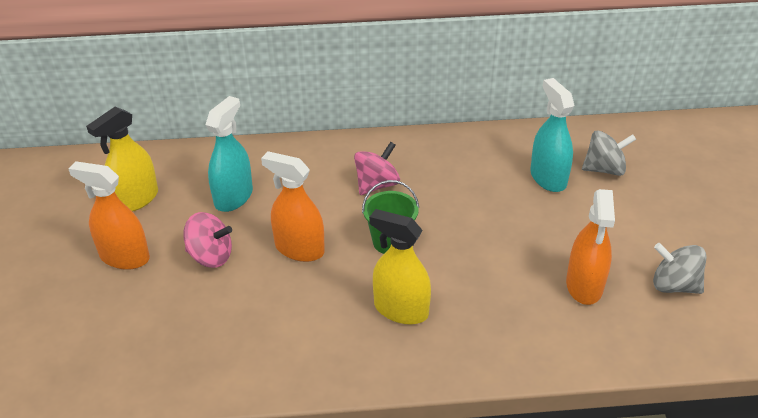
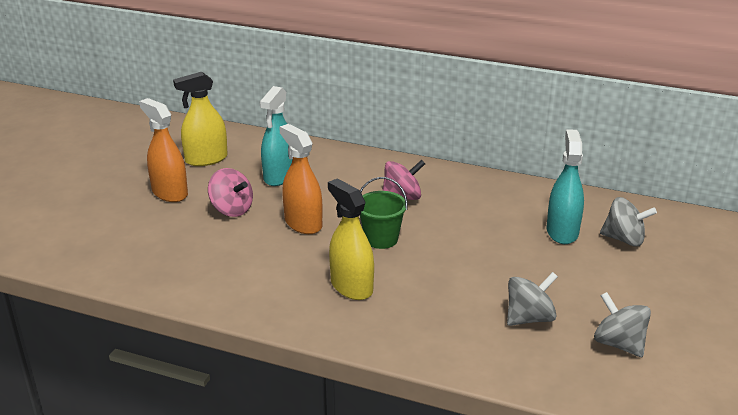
camera: 25 degrees right, 10 degrees down
(233, 197) = (279, 176): turquoise spray bottle -> turquoise spray bottle turned 150 degrees clockwise
(584, 285) = (529, 318): orange spray bottle -> grey spinning top

